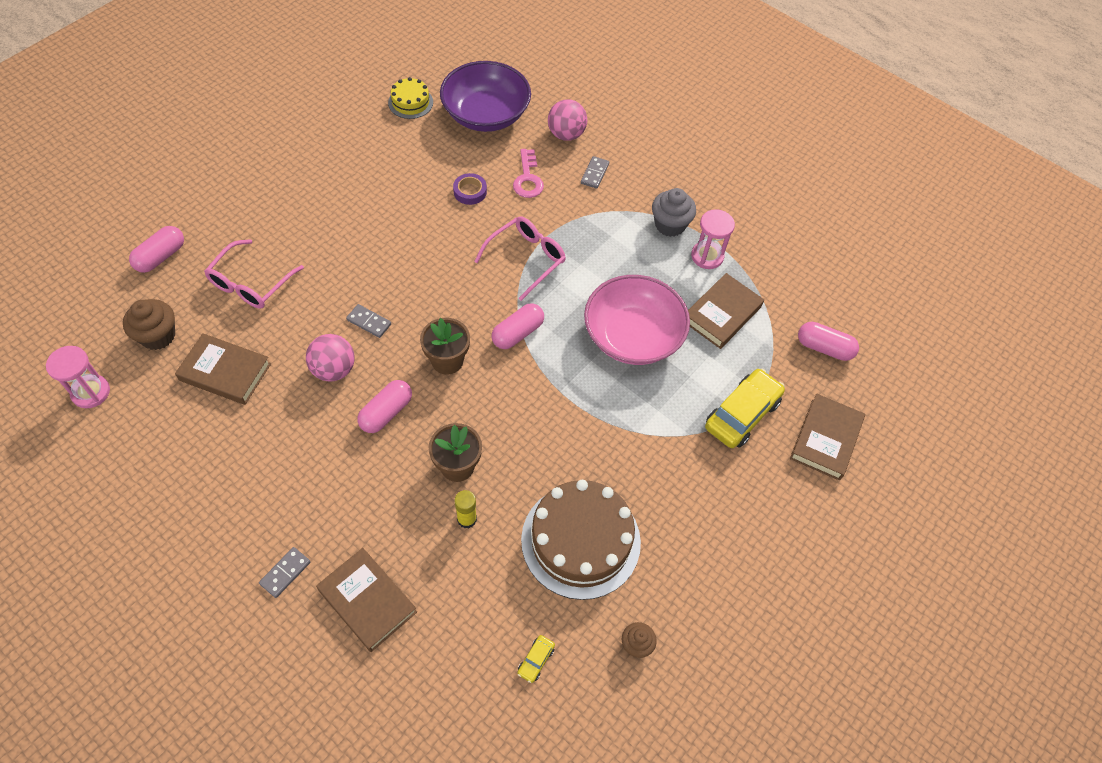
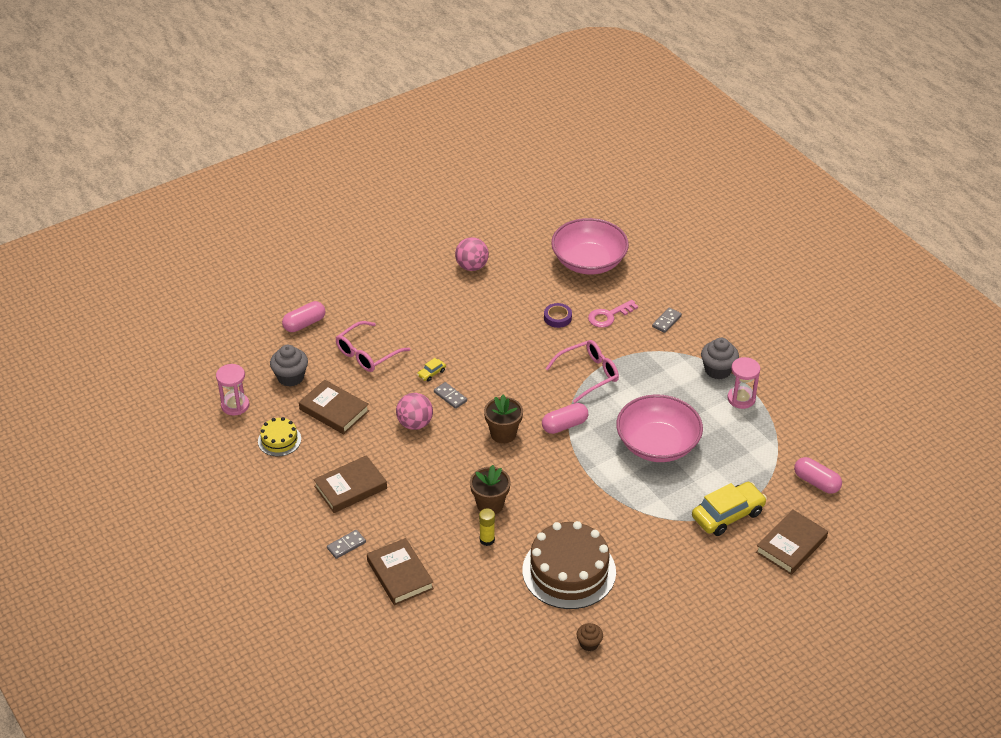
camera: 20 degrees right, 15 degrees down
(158, 336) = (290, 377): brown cupcake -> grey cupcake
(386, 412) = (446, 459): pink capsule -> none
(410, 102) = (528, 243): yellow cake -> yellow cake (279, 440)
(486, 114) = (589, 262): purple bowl -> pink bowl
(528, 179) = (608, 316): pink key -> pink key turned 45 degrees clockwise
(536, 660) = (511, 636): yellow car -> yellow car (431, 373)
(566, 134) = (652, 287): pink ball -> pink ball (472, 266)
(722, 314) = (738, 442): brown book -> brown book (350, 487)

